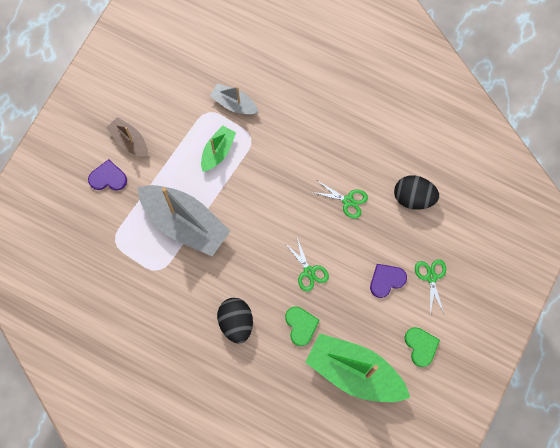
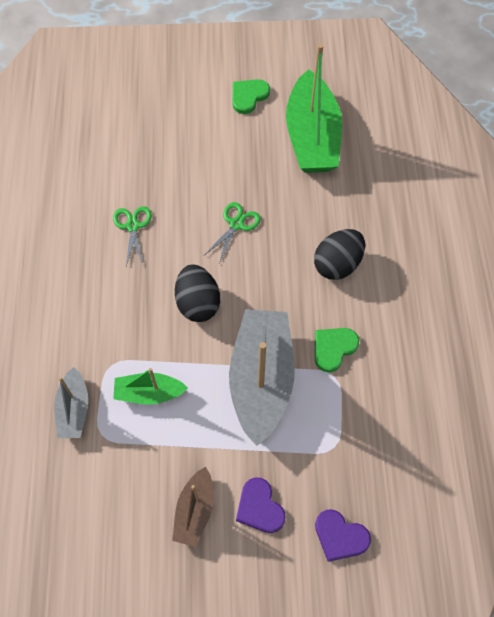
camera: 120 degrees left, 10 degrees down
(301, 325) = (298, 203): green heart -> green heart (333, 348)
(386, 280) = (200, 152): purple heart -> purple heart (340, 536)
(413, 197) = (93, 169): black egg -> black egg (198, 303)
(431, 277) = (172, 117): green scissors -> none

